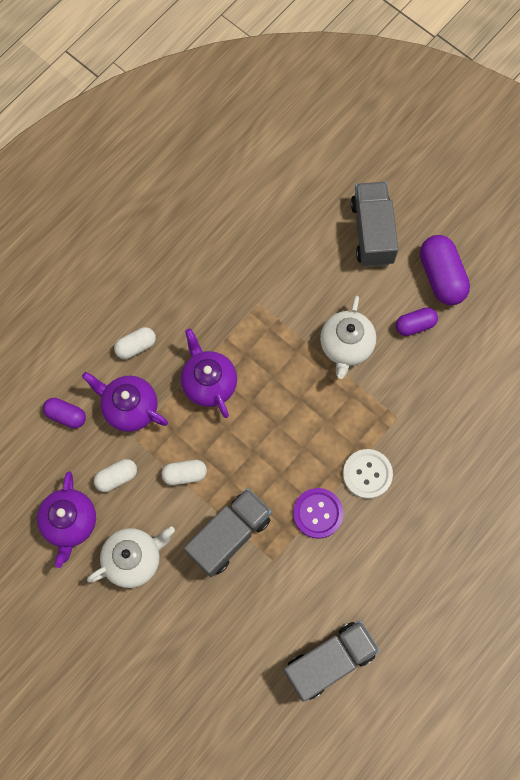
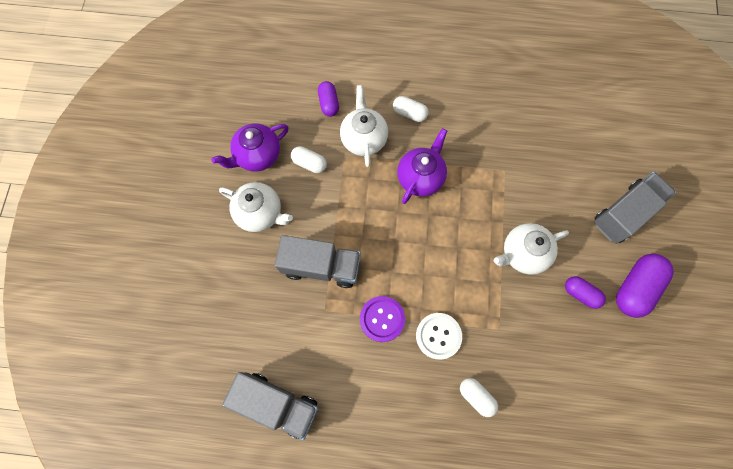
camera: 55 degrees right, 0 degrees up
(129, 408) = (363, 138): purple teapot -> white teapot
(184, 474) = (343, 206): white capsule -> white capsule (476, 397)

